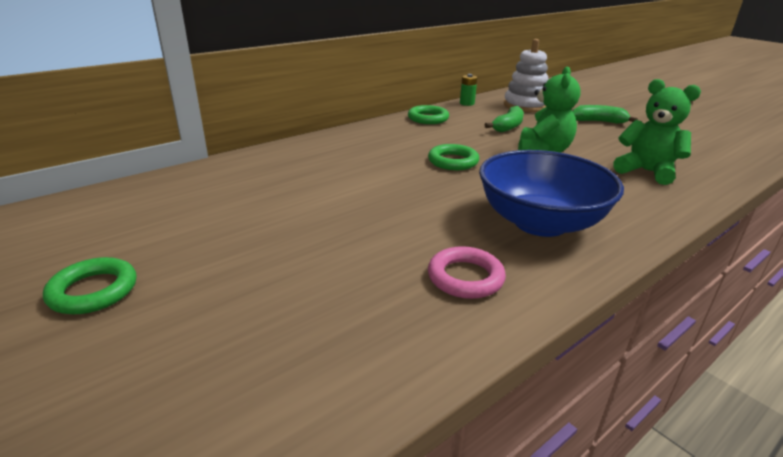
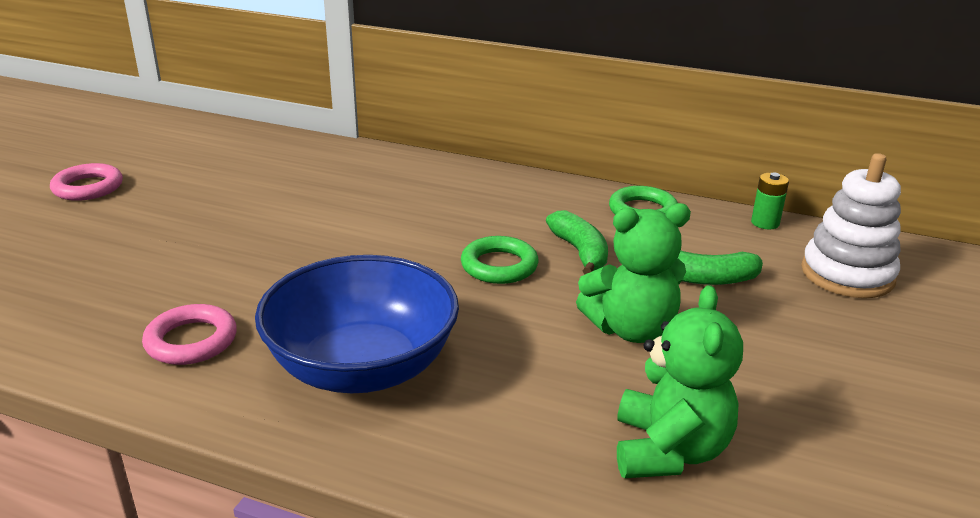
camera: 60 degrees right, 0 degrees up
(93, 291) = (88, 187): green ring -> pink ring
(598, 122) = (885, 366): green banana -> green banana (580, 252)

